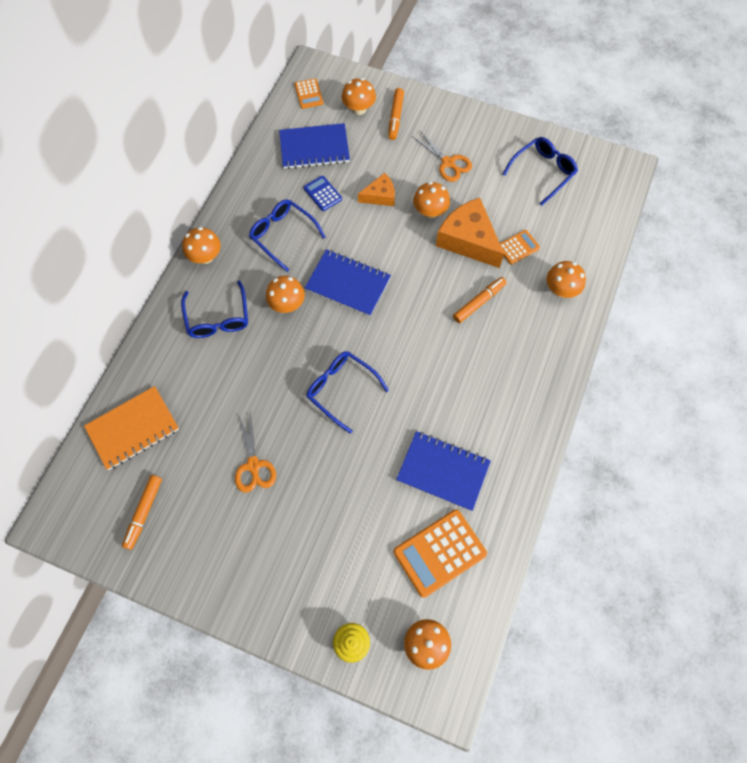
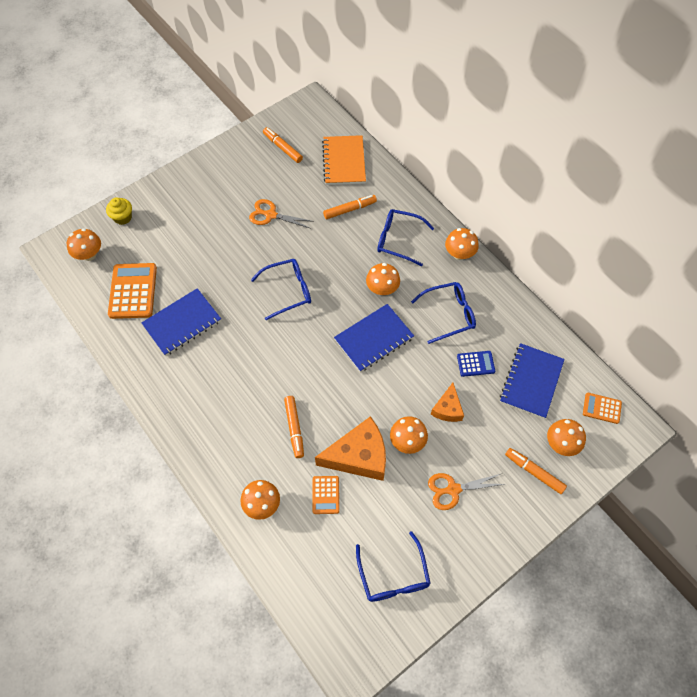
camera: 120 degrees right, 5 degrees down
(202, 386) = (349, 209): none -> orange marker

